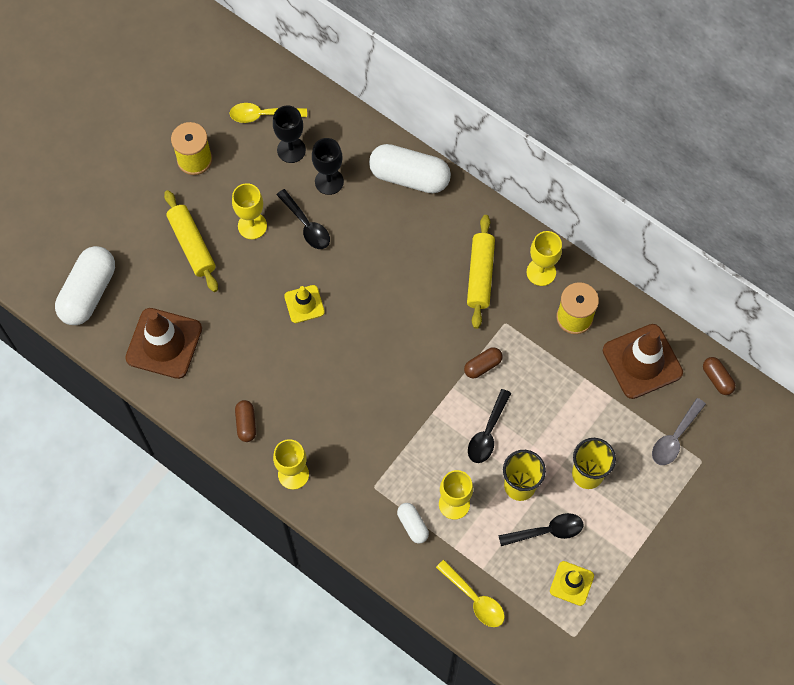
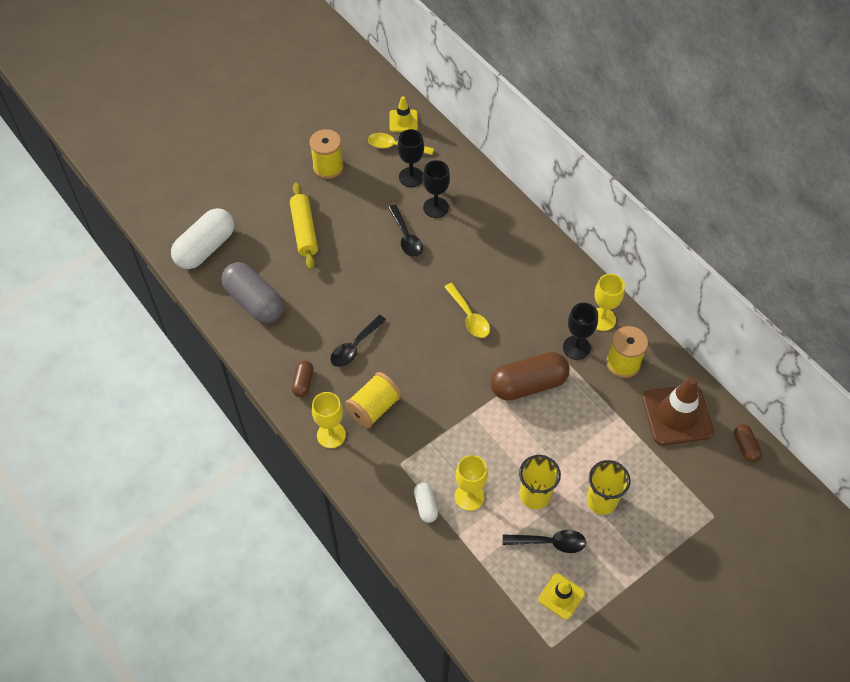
camera: 15 degrees right, 10 degrees down
(164, 343) = (254, 301): brown traffic cone -> grey capsule
(252, 226) = (360, 227): yellow goblet -> none
(304, 304) = (385, 298): yellow traffic cone -> yellow traffic cone (403, 121)
(329, 433) = (374, 408): none -> yellow spool
(409, 177) = (506, 219): white capsule -> none
(474, 599) = (465, 587): yellow spoon -> yellow spoon (469, 316)
(480, 275) = (547, 309): yellow rolling pin -> none
(482, 366) = (528, 384): brown capsule -> brown capsule, size x2.05
(487, 433) = (517, 442): black spoon -> black spoon (355, 346)
(522, 311) = (576, 347): none -> black goblet
(675, 438) = (692, 489): grey spoon -> none

